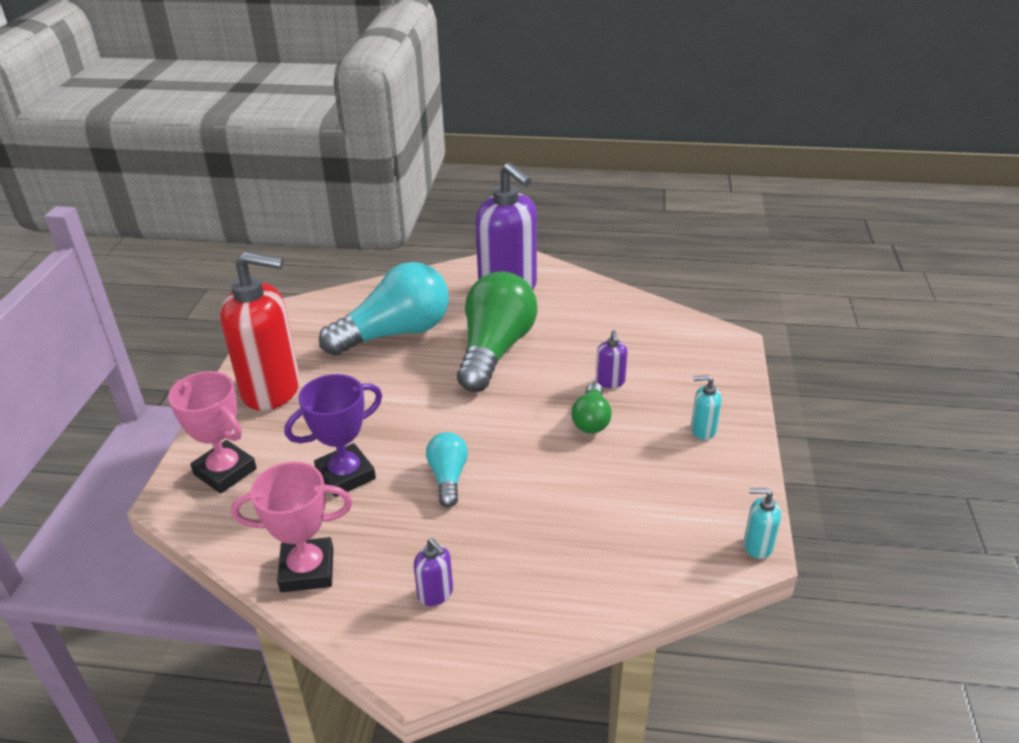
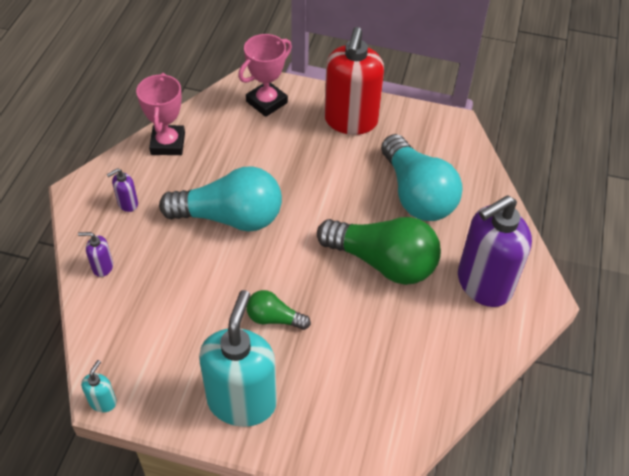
camera: 95 degrees right, 15 degrees up
(345, 475) = (247, 161): purple trophy -> none
(448, 477) = (230, 217): turquoise light bulb -> turquoise light bulb, size x2.03
(610, 382) = (322, 343): purple soap dispenser -> purple soap dispenser (102, 267)
(702, 430) = (242, 401): turquoise soap dispenser -> turquoise soap dispenser, size x2.44

